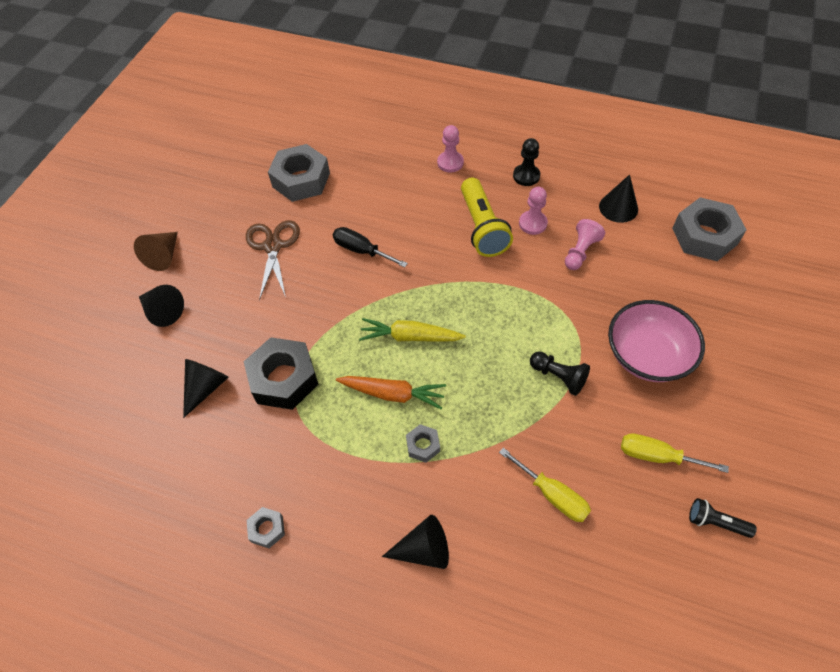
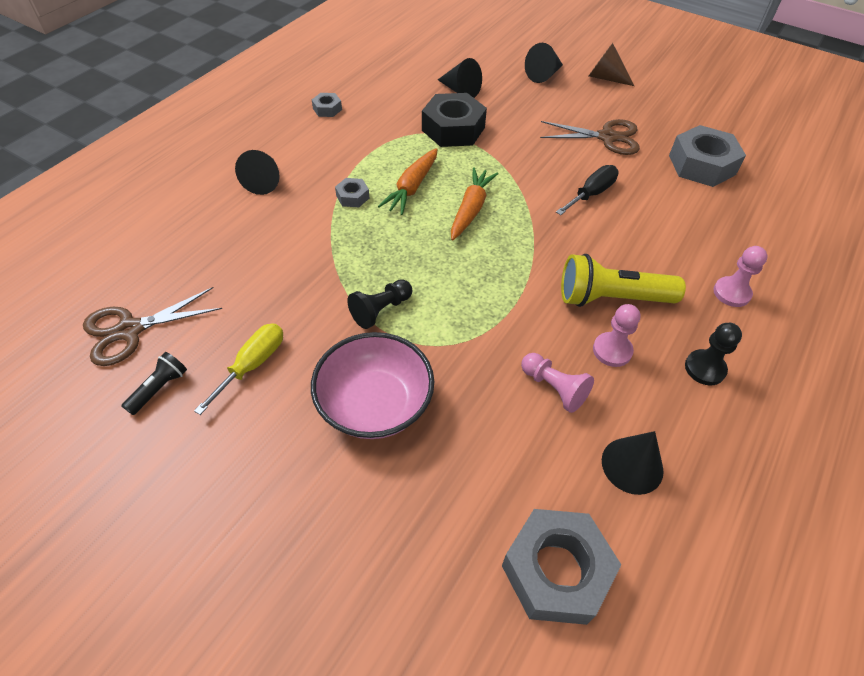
camera: 100 degrees right, 5 degrees down
(410, 337) = (471, 209): yellow carrot -> orange carrot
(552, 495) = (261, 269): yellow screwdriver -> none
(674, 586) = (130, 330): none -> brown scissors

